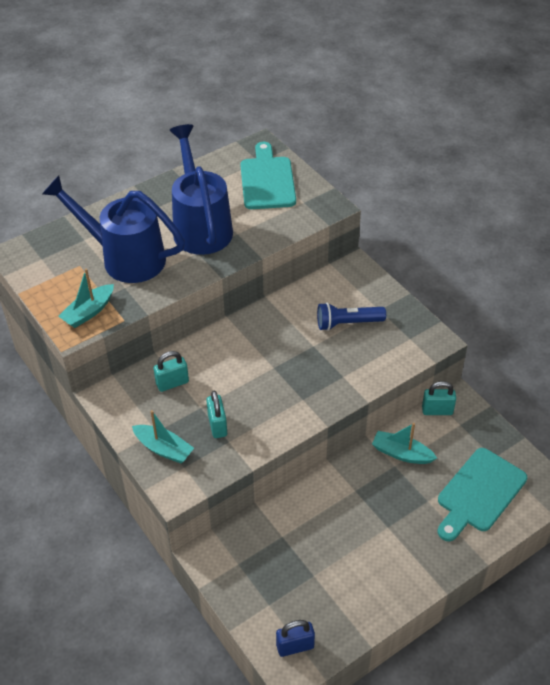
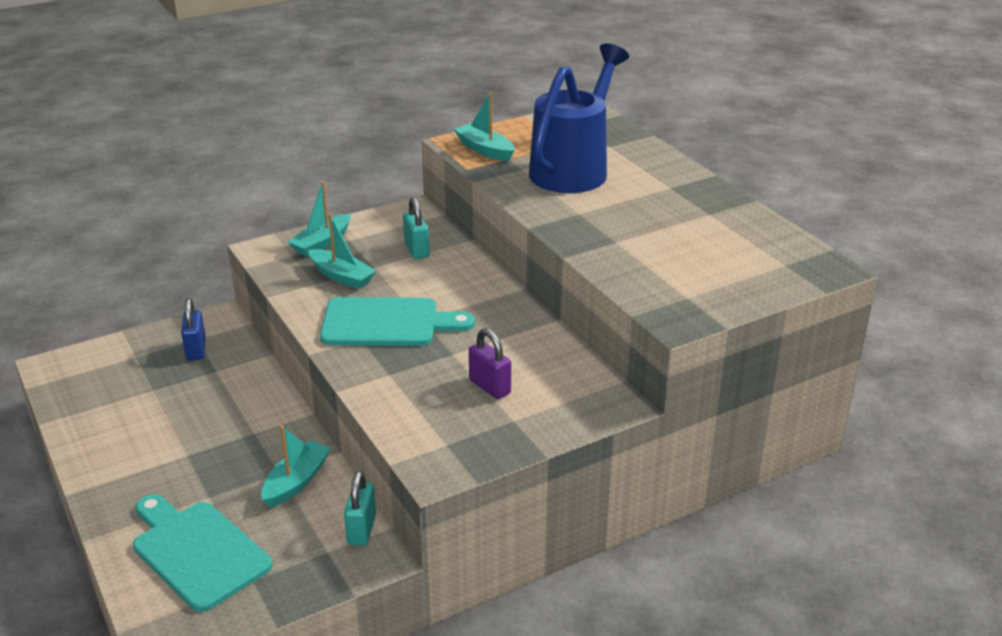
camera: 95 degrees right, 15 degrees down
(201, 226) = (631, 216): blue watering can -> none
(217, 425) = (342, 276): turquoise padlock -> turquoise boat
(267, 180) = (738, 269): turquoise cutting board -> turquoise cutting board (387, 323)
(295, 646) = (76, 370): blue padlock -> blue padlock (196, 350)
(347, 323) = (490, 387): blue flashlight -> purple padlock

